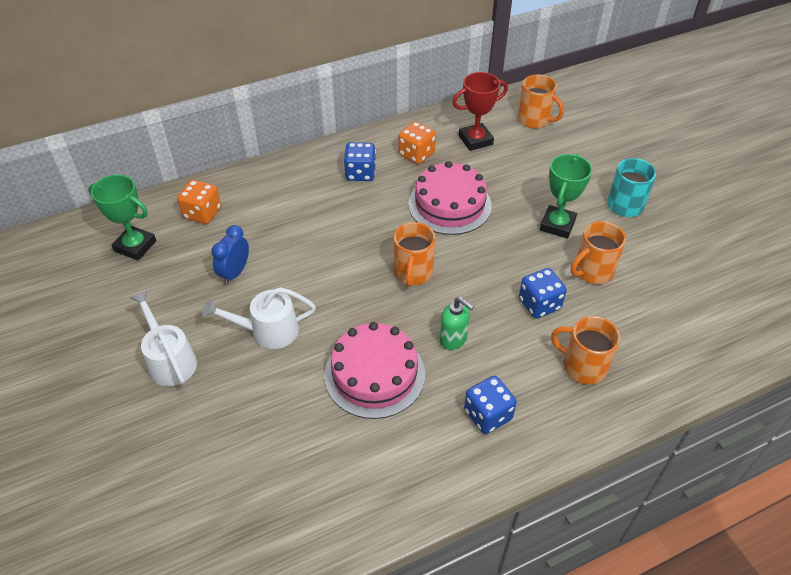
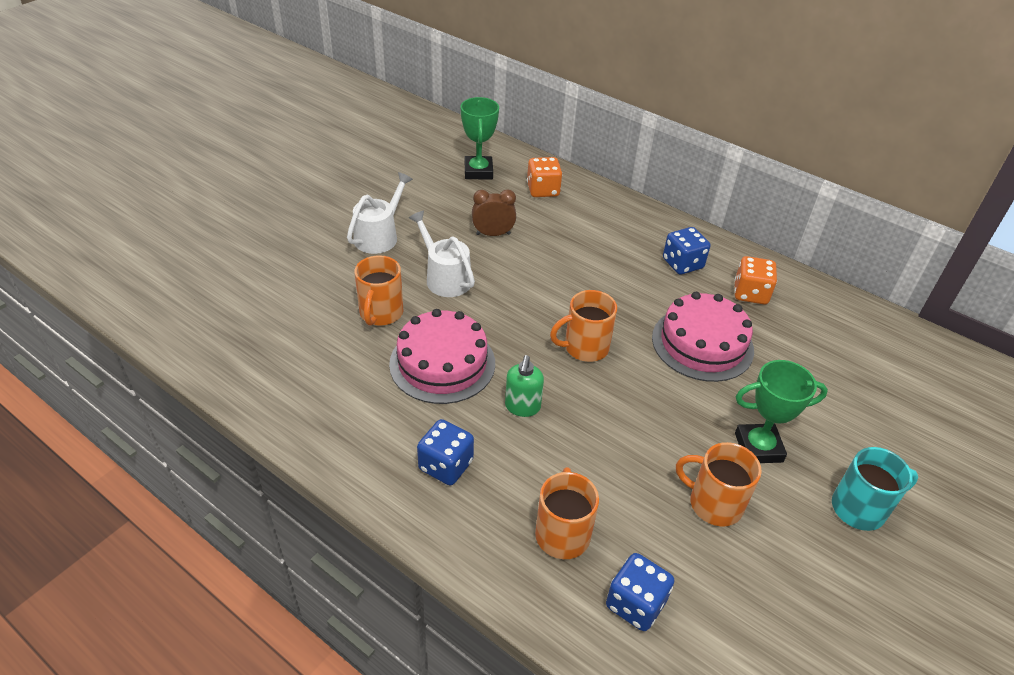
camera: 60 degrees right, 5 degrees down
(235, 273) = (493, 234): blue clock -> brown clock
(475, 140) = (822, 332): red trophy -> none
(535, 120) = (915, 373): orange mug -> orange mug (381, 313)
(539, 304) = (623, 466): blue dice -> blue dice (635, 604)

